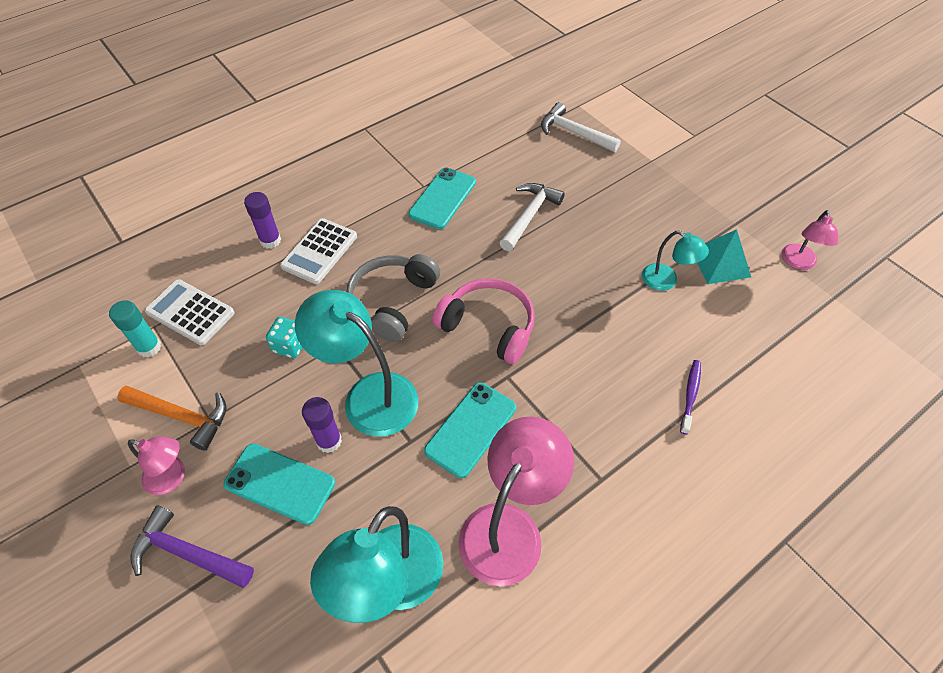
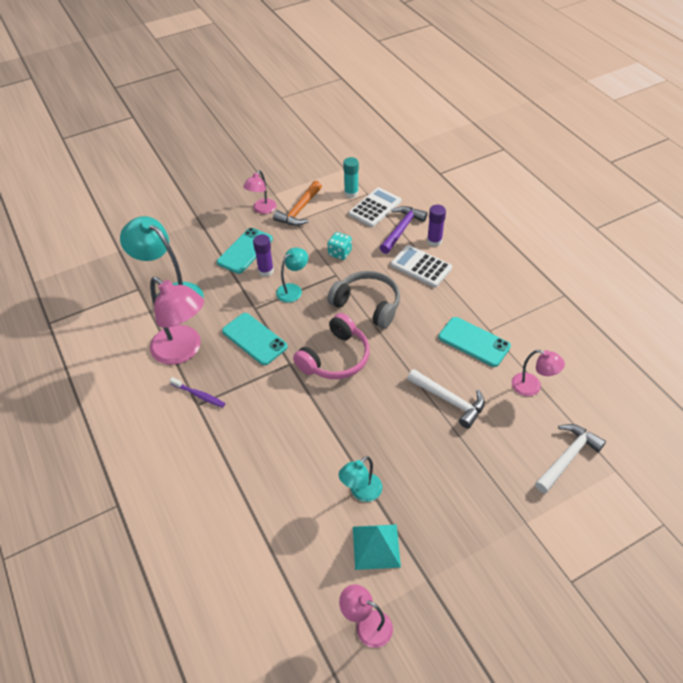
camera: 100 degrees right, 5 degrees down
(188, 553) = (217, 218): purple hammer -> purple hammer (401, 229)
(369, 395) = (293, 290): turquoise lamp -> turquoise lamp, size x0.54
(497, 154) = (532, 387): none -> pink lamp
(690, 395) = (244, 478): purple toothbrush -> purple toothbrush (199, 395)

